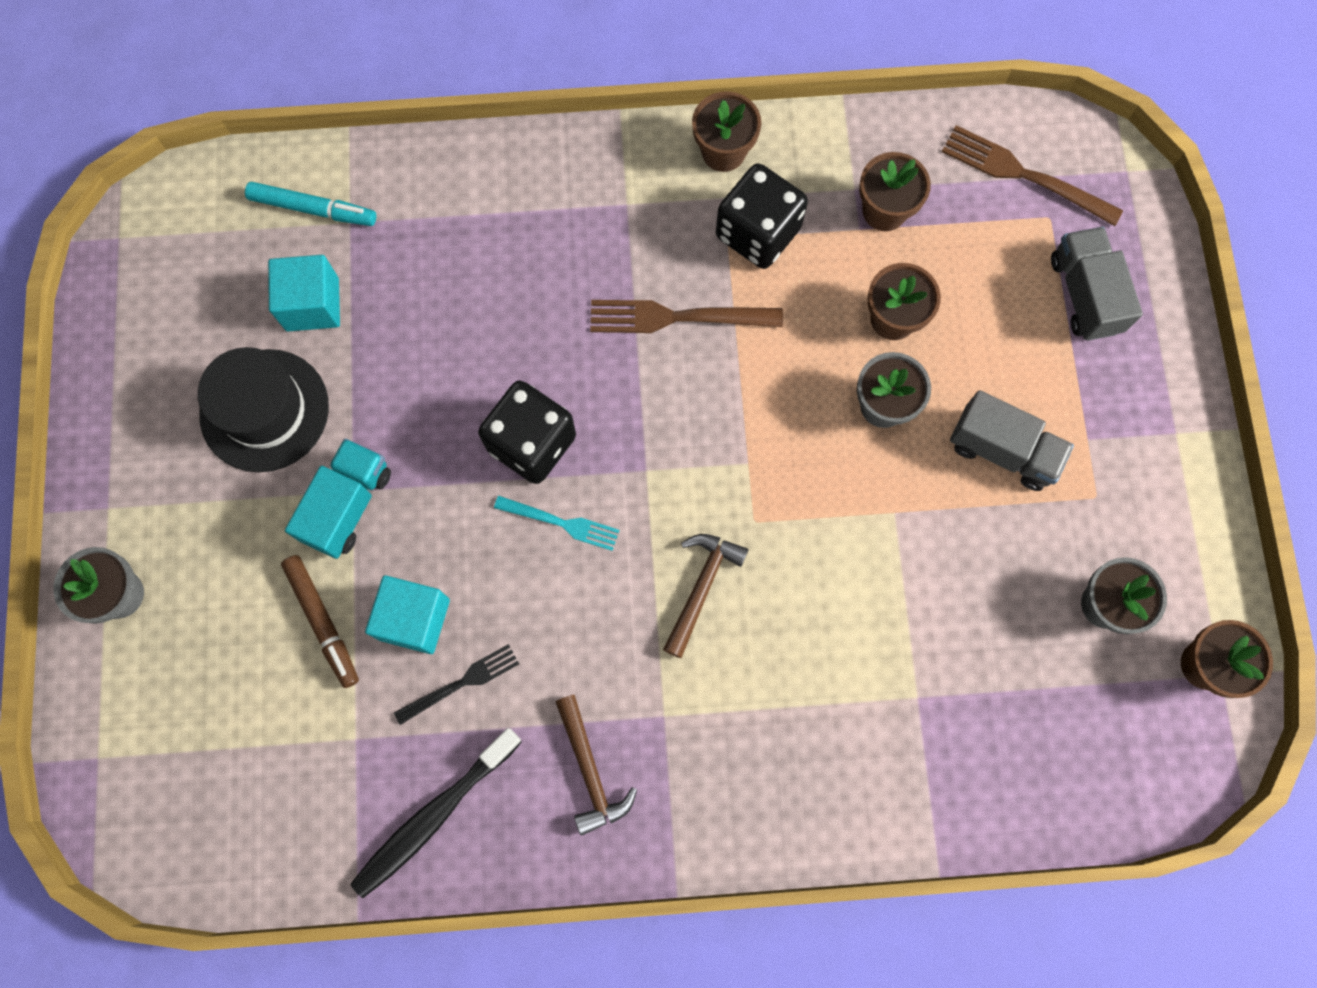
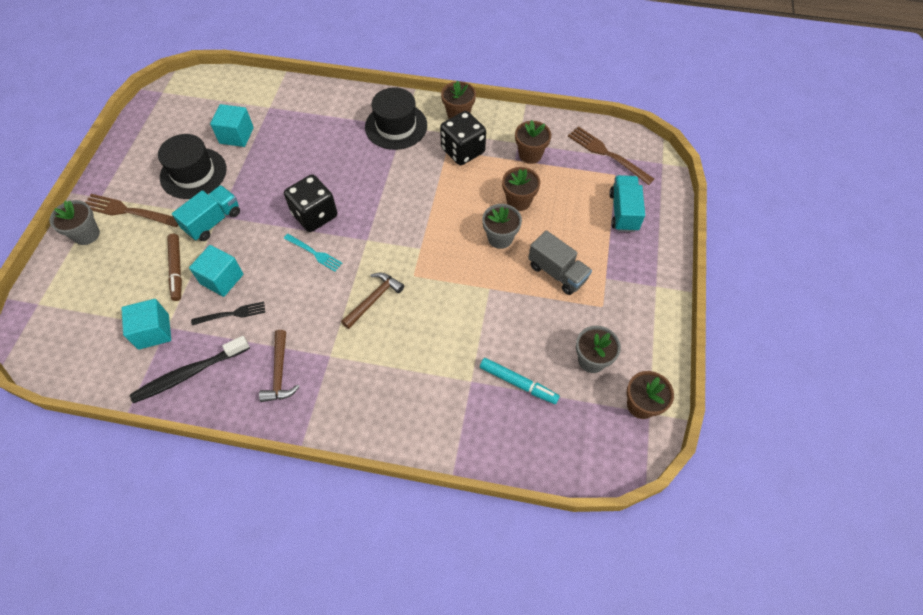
camera: 15 degrees right, 15 degrees down
(313, 209) = (255, 99): turquoise marker -> turquoise marker (518, 383)
(336, 754) = (153, 331): none -> turquoise cube
(613, 207) = (396, 126): none -> black hat
(676, 317) = (408, 177): brown fork -> brown fork (128, 211)
(1084, 294) = (623, 212): grey truck -> turquoise truck

